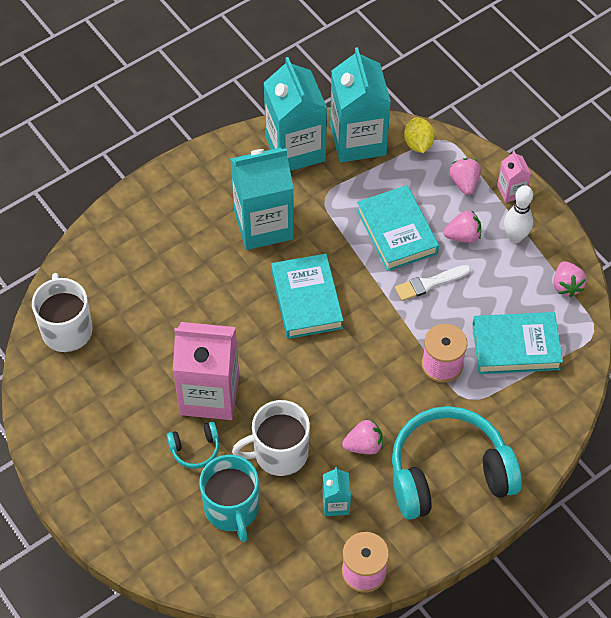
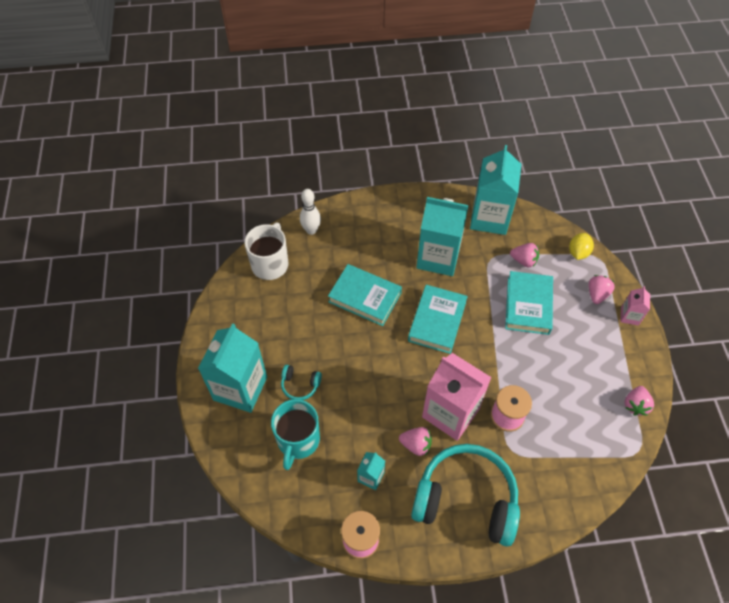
camera: 30 degrees right, 0 degrees up
(209, 394) = (333, 352): pink carton -> pink carton (450, 413)
(279, 453) = (354, 418): white mug -> none
(358, 140) = (536, 231): turquoise carton -> turquoise carton (240, 388)
(429, 283) = (531, 352): white brush -> none
(463, 236) = (575, 331): pink strawberry -> pink strawberry (524, 261)
(515, 237) = (614, 350): white bowling pin -> white bowling pin (311, 230)
(516, 346) = (570, 431): turquoise book -> turquoise book (365, 297)

